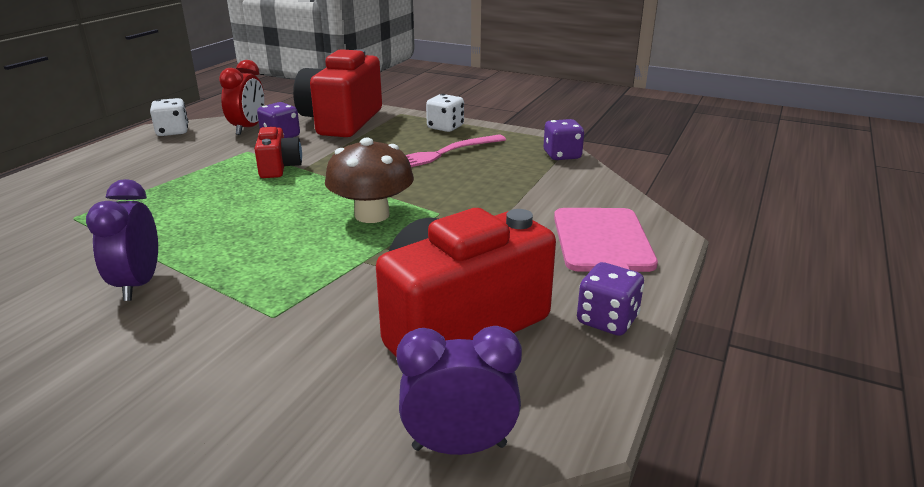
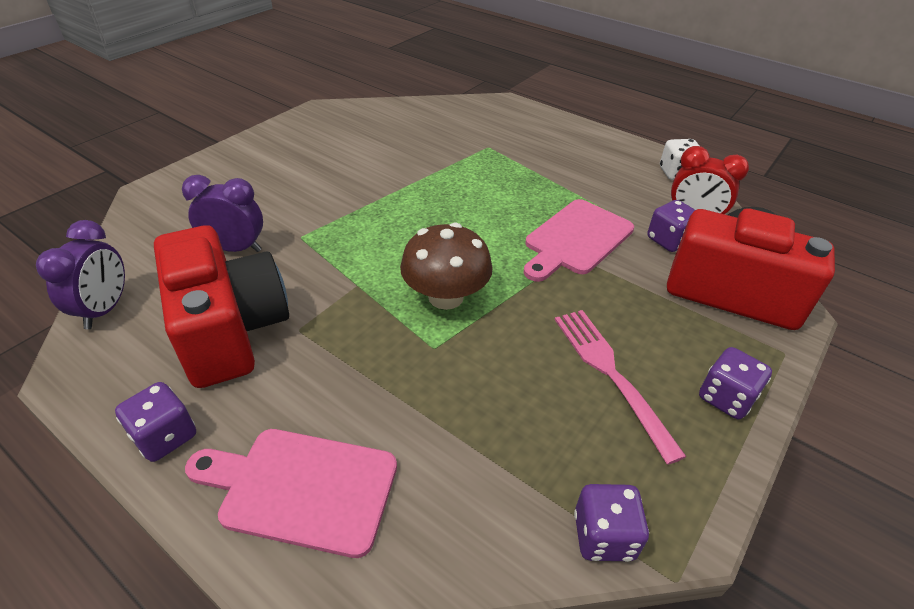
camera: 100 degrees right, 15 degrees up
(138, 284) = (374, 181): purple clock -> purple clock (235, 248)
(279, 167) = (576, 239): red camera -> pink cutting board
(445, 127) = (726, 398): white dice -> purple dice

